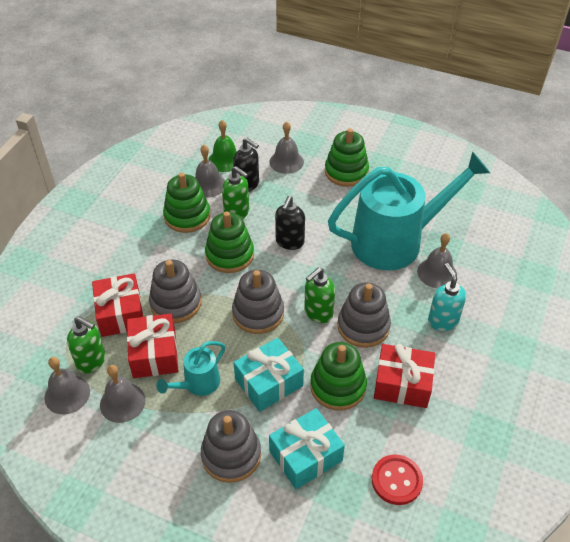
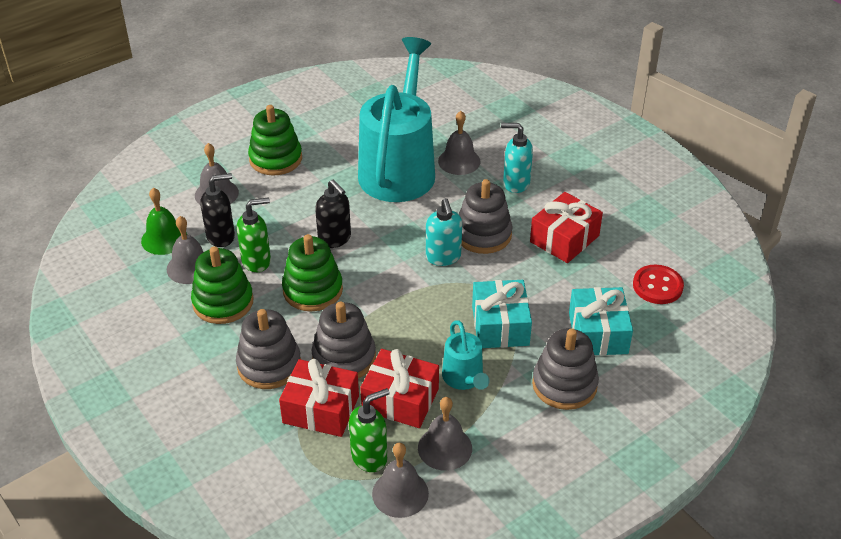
camera: 60 degrees left, 5 degrees down
(258, 313) = (409, 299): grey stacking toy -> grey stacking toy (269, 365)
(318, 313) = (443, 257): green soap dispenser -> turquoise soap dispenser
(338, 386) = (538, 280): green stacking toy -> none

